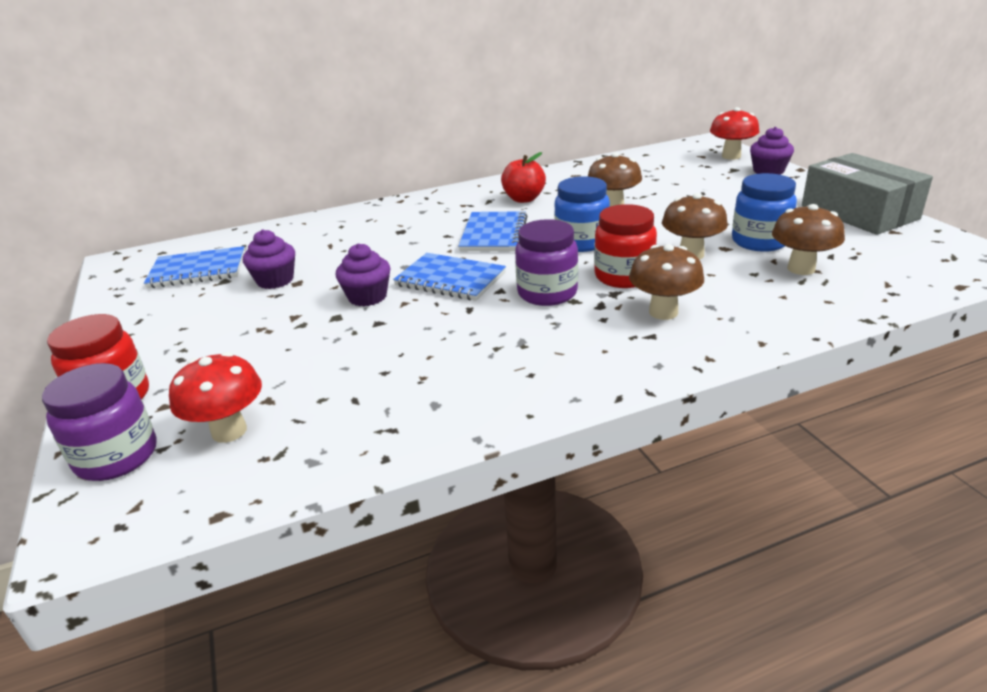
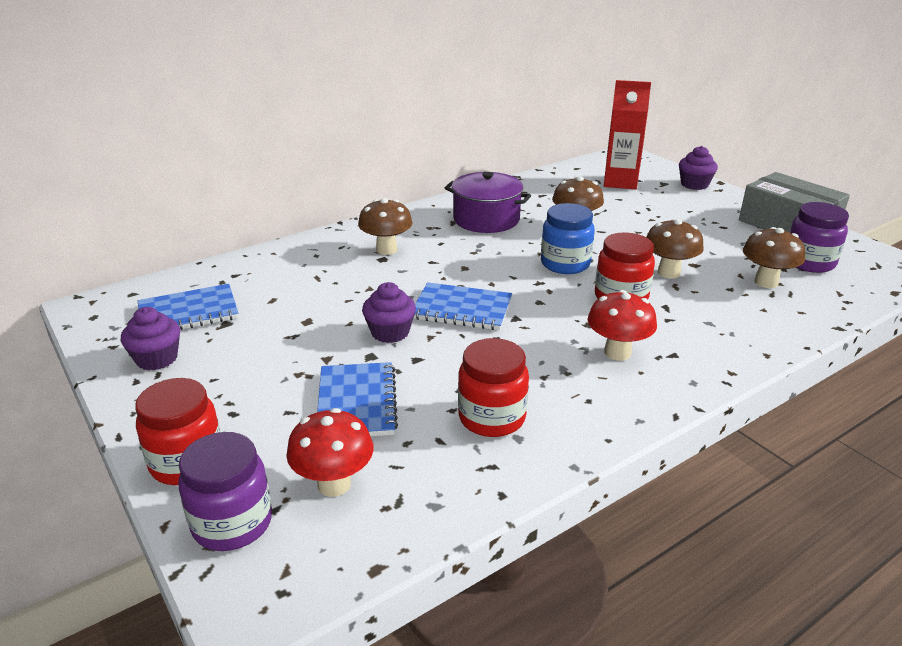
camera: 15 degrees left, 0 degrees up
(275, 280) = (282, 320): purple cupcake -> purple cupcake (157, 359)
(419, 383) = (491, 418): none -> red jar
(494, 234) = (478, 258): blue notebook -> blue notebook (356, 403)
(524, 199) = (486, 219): red apple -> purple pot
(547, 293) = (561, 318): purple jar -> purple jar (809, 262)
(663, 312) = (672, 331): brown mushroom -> brown mushroom (386, 250)
(685, 167) = (620, 182): none -> red carton
(731, 156) = (655, 169): red mushroom -> red mushroom (617, 352)
(759, 241) = (720, 257): blue jar -> none

